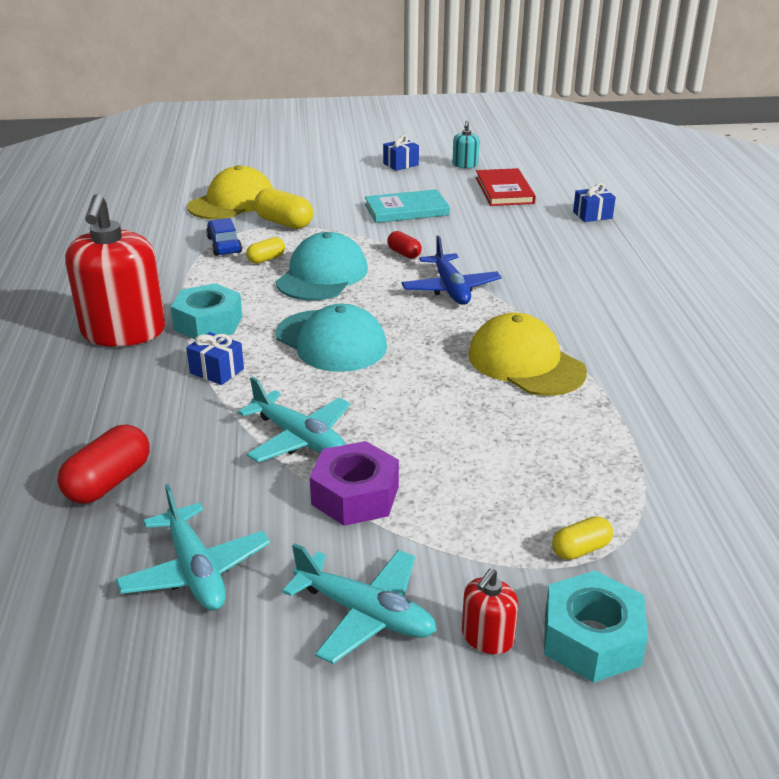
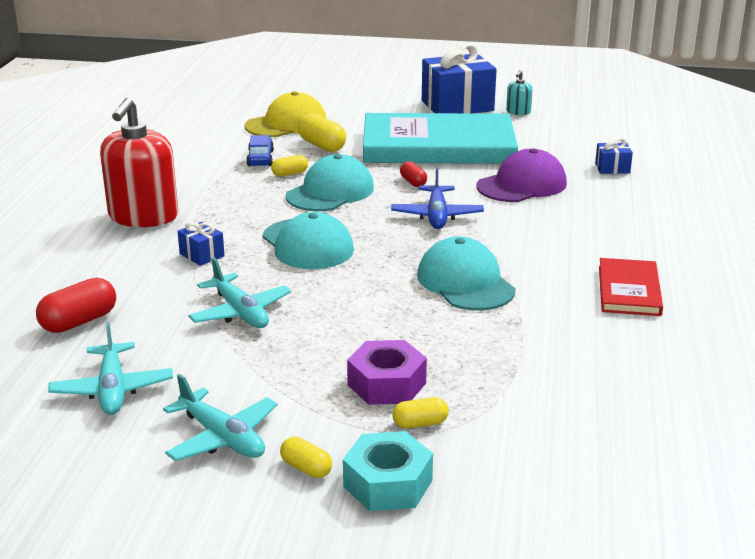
camera: 15 degrees right, 5 degrees down
(208, 323) = (214, 218): turquoise nut -> none
(355, 495) = (261, 358): purple nut -> purple nut (386, 384)
(400, 164) = (457, 106): blue gift -> blue gift, size x2.24
(406, 210) = (438, 146): turquoise book -> turquoise book, size x2.08
(487, 637) = (306, 468): red soap dispenser -> yellow capsule
(504, 190) = (541, 138): red book -> red book (629, 290)
(516, 243) = (522, 185): none -> purple cap
(525, 363) = (465, 282): yellow cap -> turquoise cap

